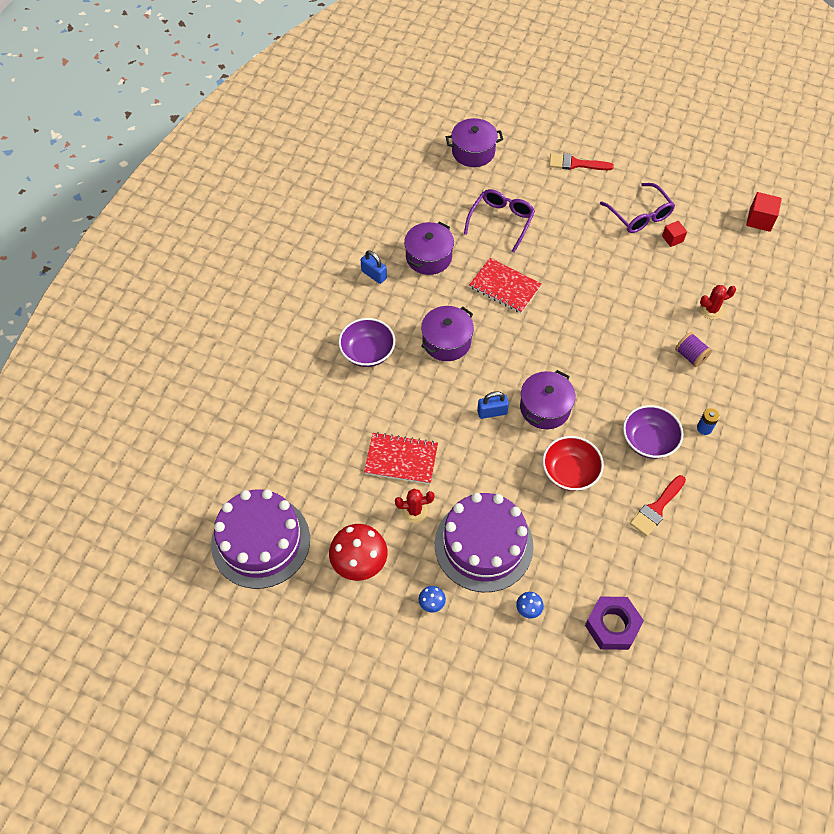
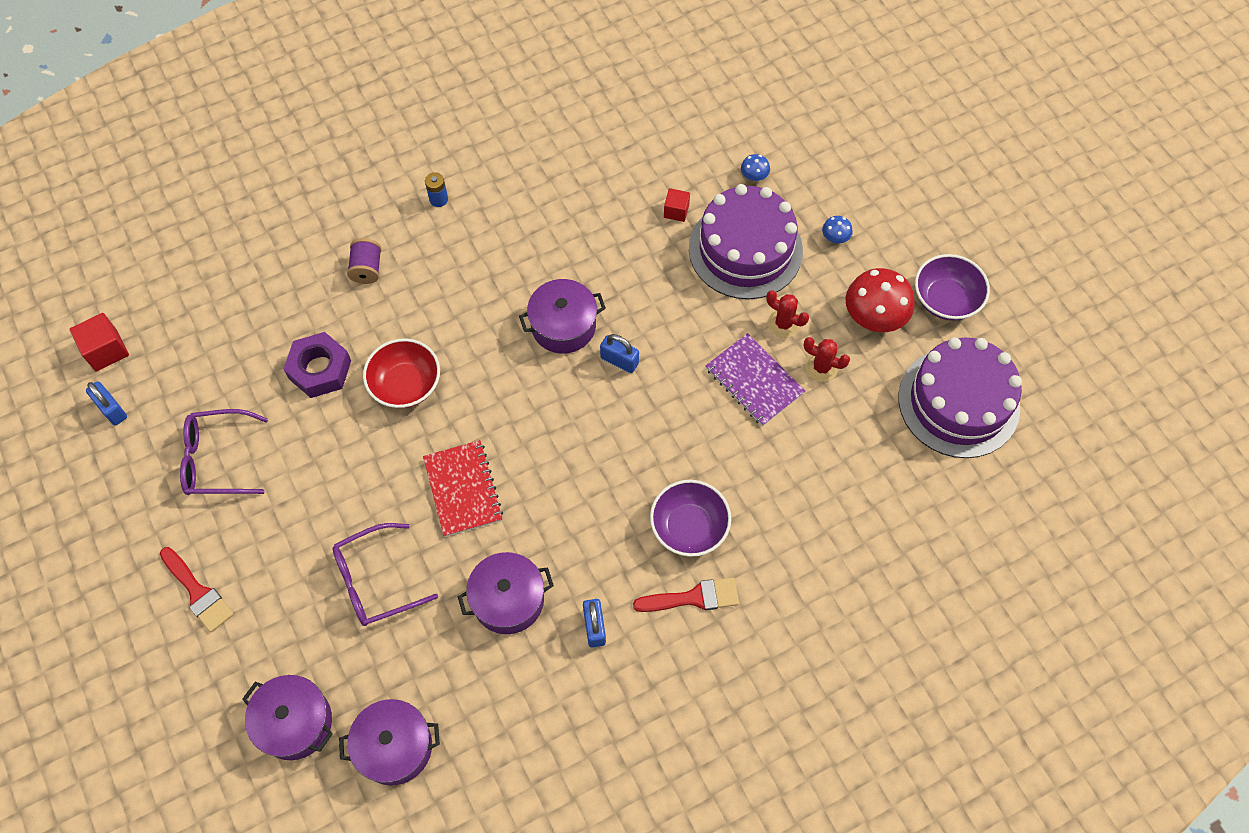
camera: 140 degrees left, 5 degrees up
(401, 459) = (754, 381): red notebook -> purple notebook
(446, 341) = (591, 473): purple pot -> purple pot (395, 747)
(570, 472) = (604, 252): red bowl -> red bowl (406, 384)
(612, 625) = (696, 118): purple nut -> purple nut (320, 369)
(639, 215) = (217, 459): purple glasses -> purple glasses turned 105 degrees counterclockwise
(648, 441) = (501, 225): purple bowl -> purple bowl (945, 299)
(657, 508) = (560, 170): red brush -> red brush (693, 597)
(672, 239) = (221, 402): red cube -> red cube (676, 211)
(711, 310) = (287, 296): red cactus -> red cactus (821, 367)
(718, 199) = (112, 409): none -> blue padlock

